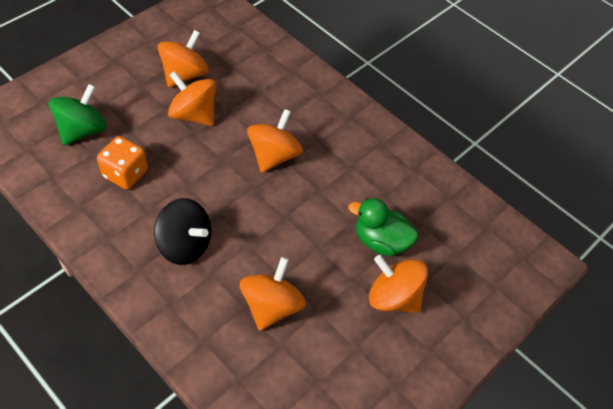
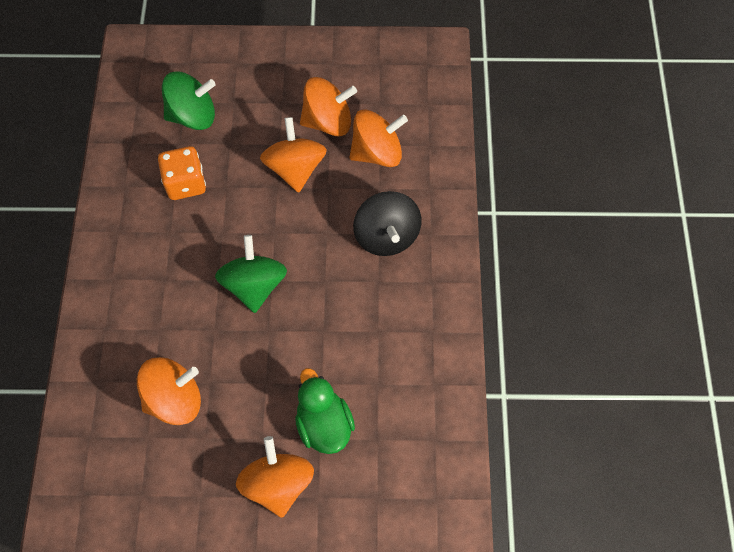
camera: 50 degrees right, 10 degrees up
(185, 245) = (166, 287): black spinning top -> black spinning top (386, 236)
(245, 198) = (254, 285): none -> green spinning top
(274, 156) = (321, 264): orange spinning top -> orange spinning top (377, 152)

